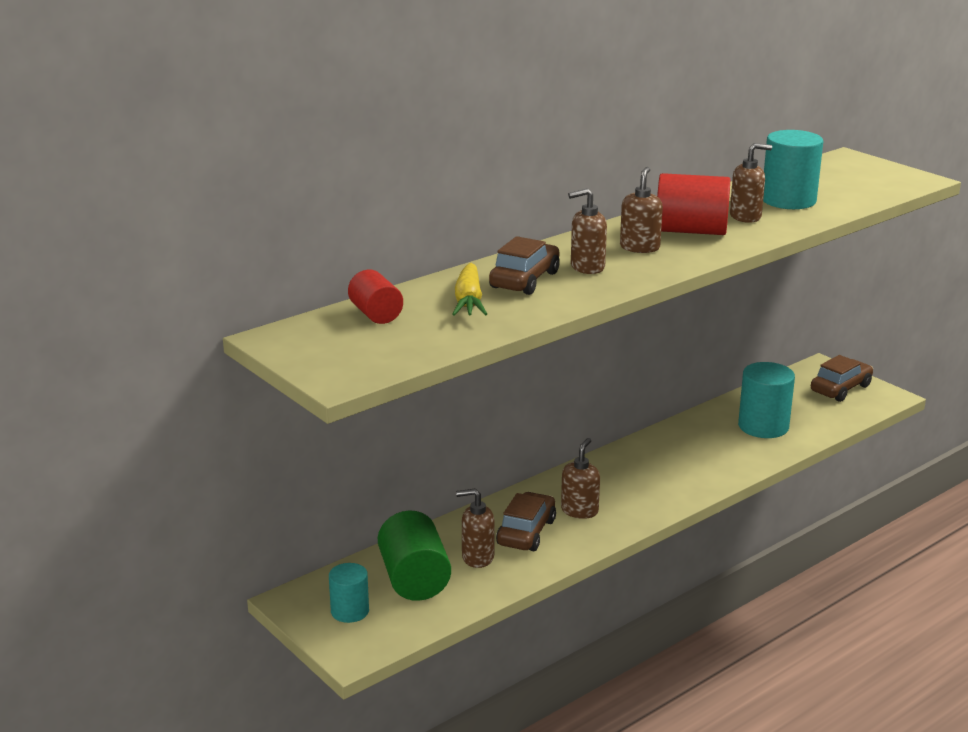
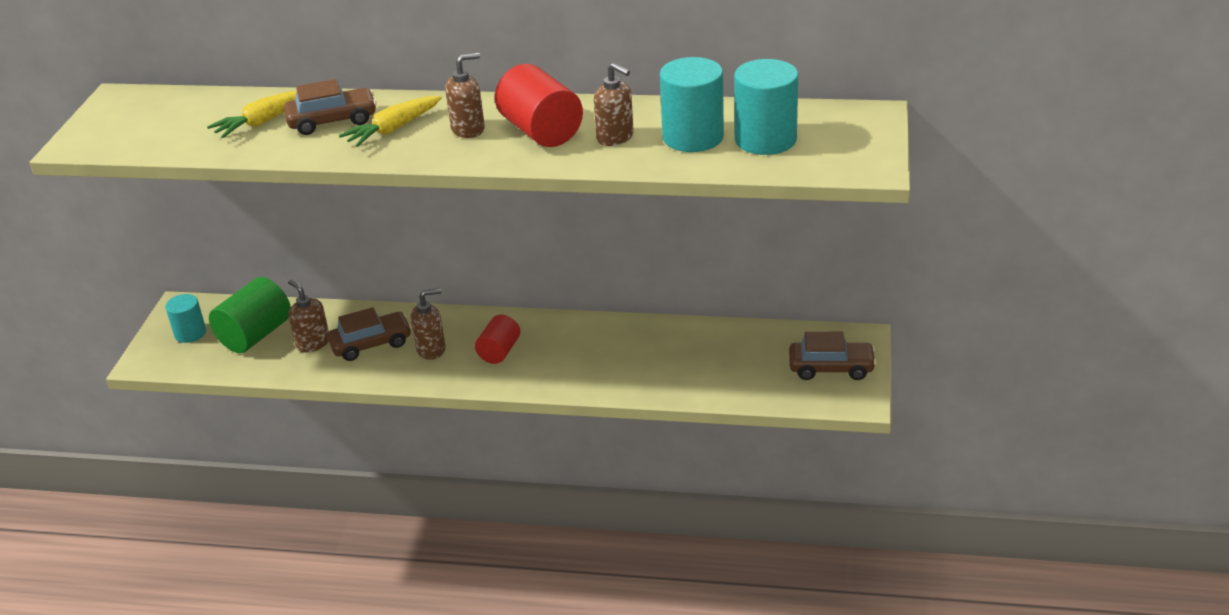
camera: 50 degrees right, 10 degrees up
(376, 314) = (197, 106): red cylinder -> red cylinder (499, 351)
(587, 267) = (393, 130): brown soap dispenser -> yellow carrot
(763, 426) = (693, 363): turquoise cylinder -> turquoise cylinder (765, 139)

